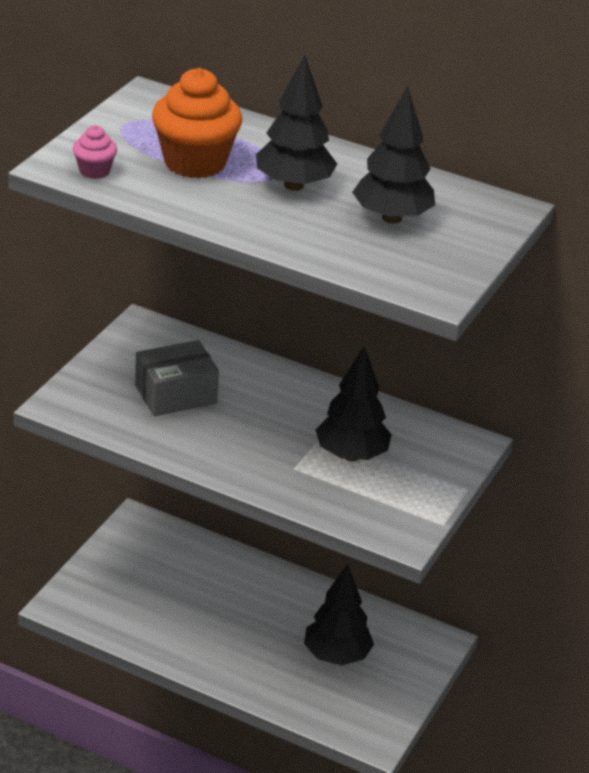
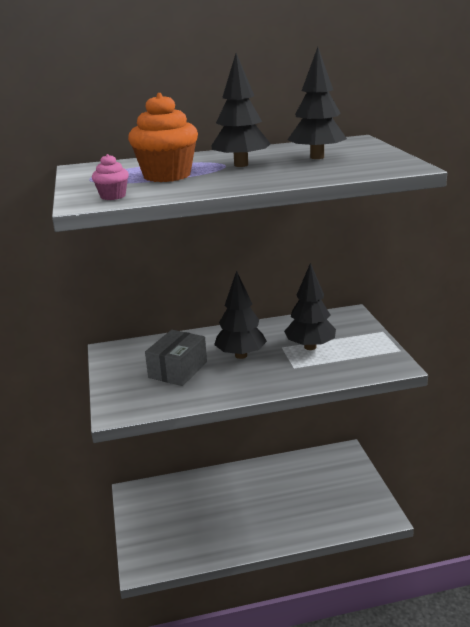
camera: 35 degrees left, 10 degrees down
(336, 656) = (314, 490): black tree -> black tree (241, 355)

